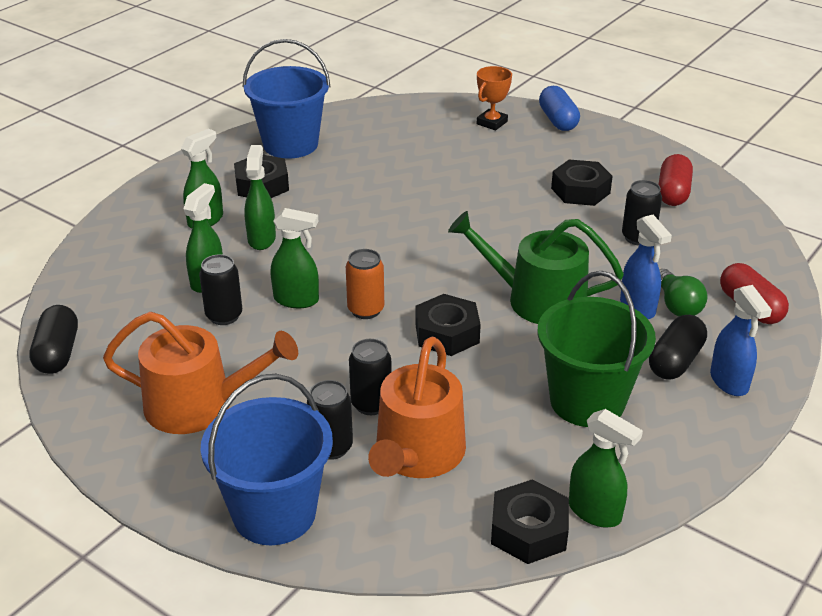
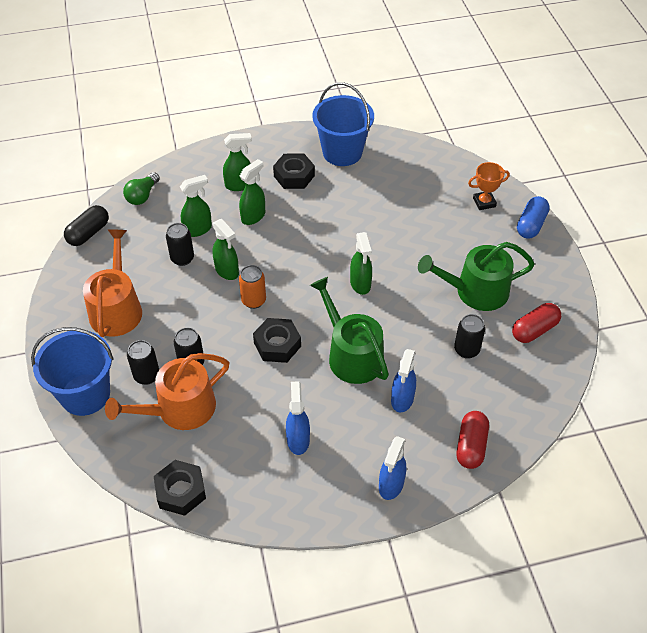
camera: 40 degrees right, 15 degrees up
(200, 405) = (117, 308): orange watering can -> orange watering can turned 135 degrees counterclockwise
(580, 190) = (475, 291): black nut -> green watering can
(587, 401) = (298, 440): green bucket -> blue spray bottle
(595, 512) = (222, 506): green spray bottle -> green spray bottle (360, 284)
(675, 361) = (378, 450): black capsule -> none
(677, 305) = (427, 414): green light bulb -> green light bulb (142, 196)

